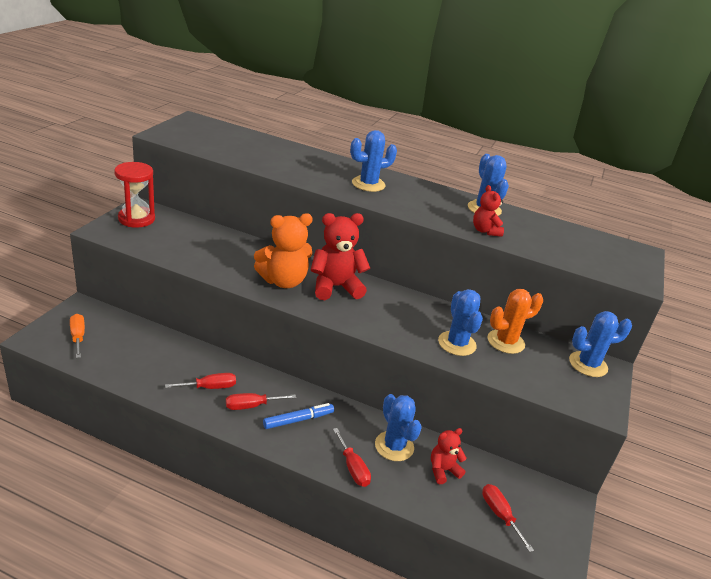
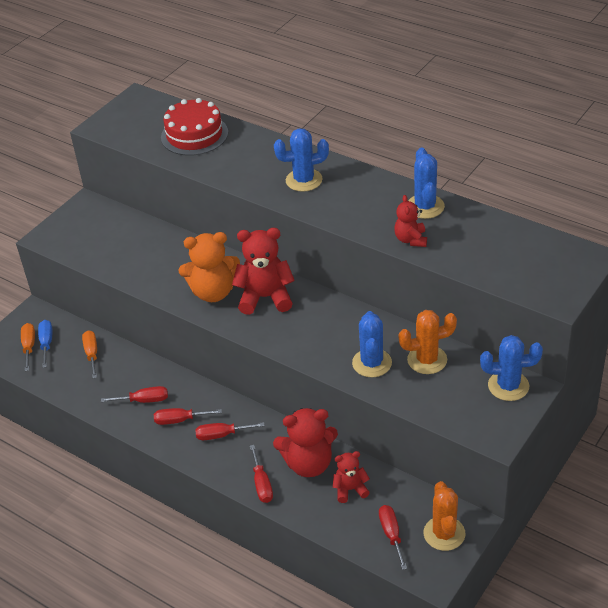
camera: 20 degrees right, 10 degrees up
(97, 334) = (46, 343): none -> blue screwdriver
(136, 219) = (80, 220): red hourglass -> none
(147, 344) = (92, 354): none -> orange screwdriver
(255, 147) = (194, 135): none -> red cake
(298, 420) = (221, 435): blue marker -> red screwdriver
(394, 446) = (309, 464): blue cactus -> red teddy bear
(549, 511) = (444, 533): none -> orange cactus

